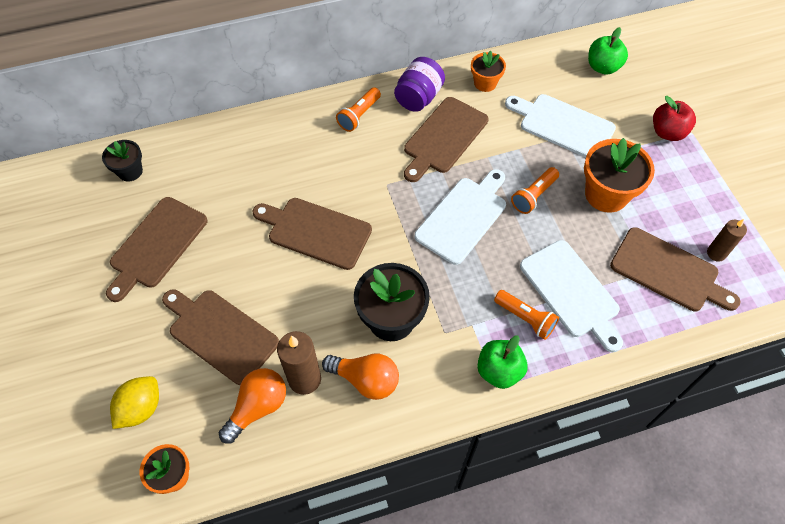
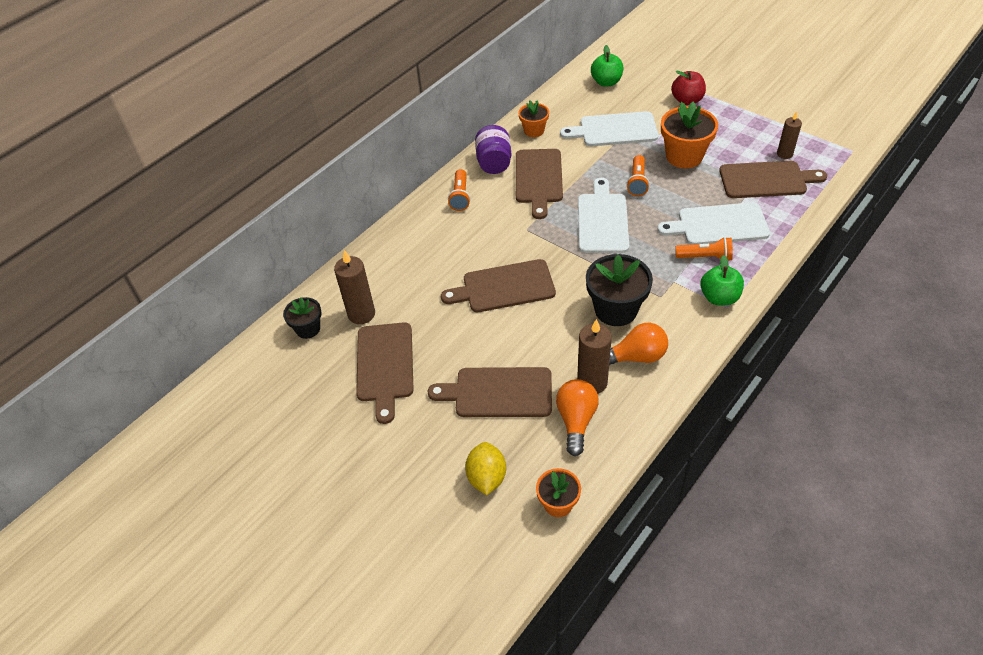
camera: 30 degrees left, 10 degrees down
(181, 183) = (361, 314): none -> brown candle
(571, 292) = (718, 225): white cutting board -> white cutting board turned 150 degrees clockwise

